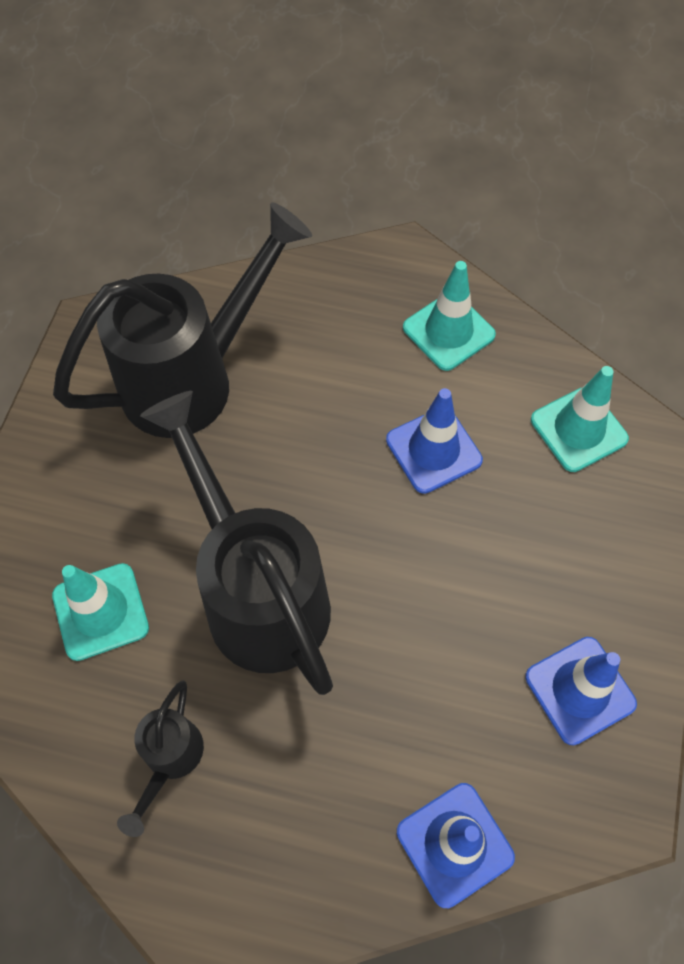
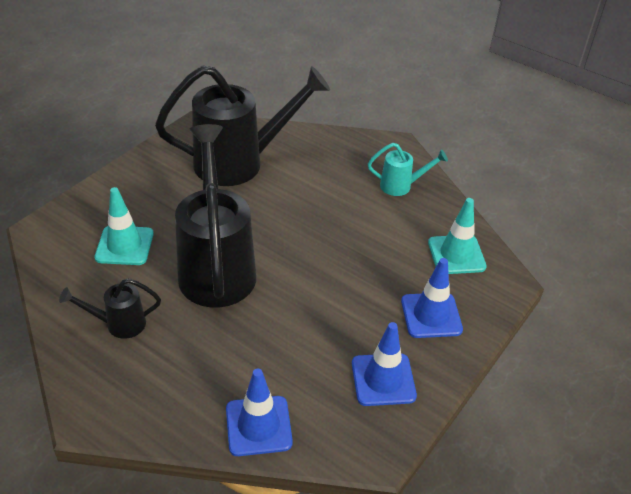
camera: 20 degrees right, 20 degrees down
(170, 760) = (118, 324): black watering can -> black watering can turned 45 degrees clockwise
(433, 450) = (359, 236): blue traffic cone -> blue traffic cone (431, 315)
(448, 331) = (401, 186): turquoise traffic cone -> turquoise watering can

